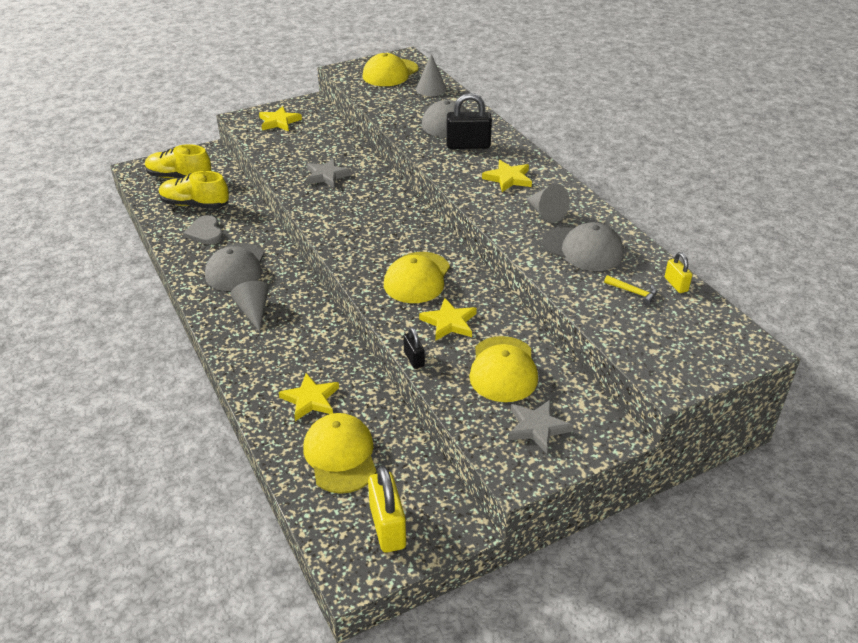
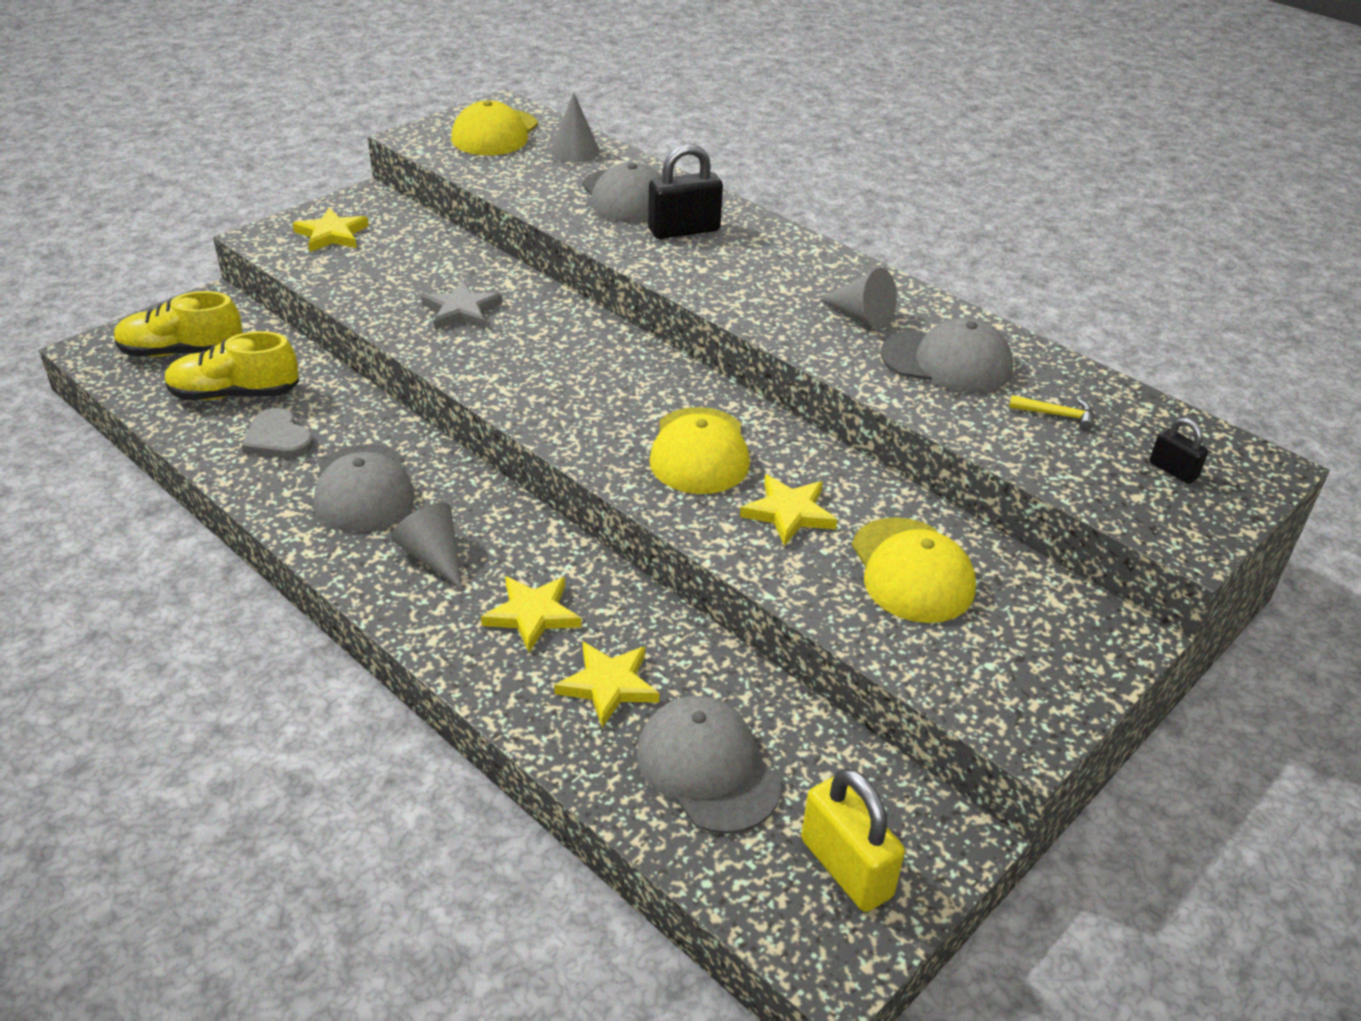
camera: 20 degrees left, 0 degrees up
(340, 455) = (707, 768): yellow cap -> grey cap
(414, 359) = (767, 582): black padlock -> black padlock (1173, 470)
(508, 178) = (775, 272): yellow star -> yellow star (532, 614)
(537, 427) = (1013, 651): grey star -> none
(676, 284) = (1106, 393): yellow padlock -> none

